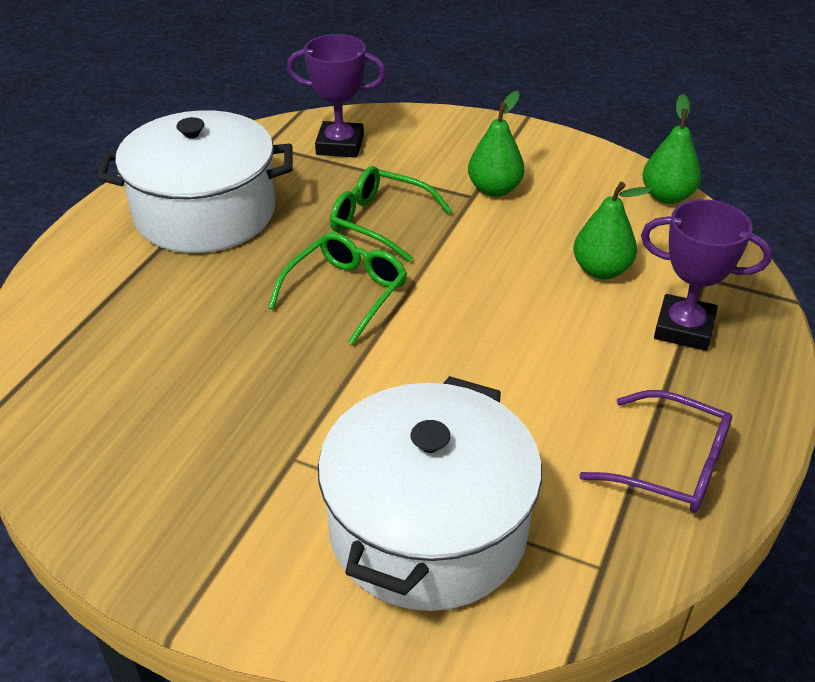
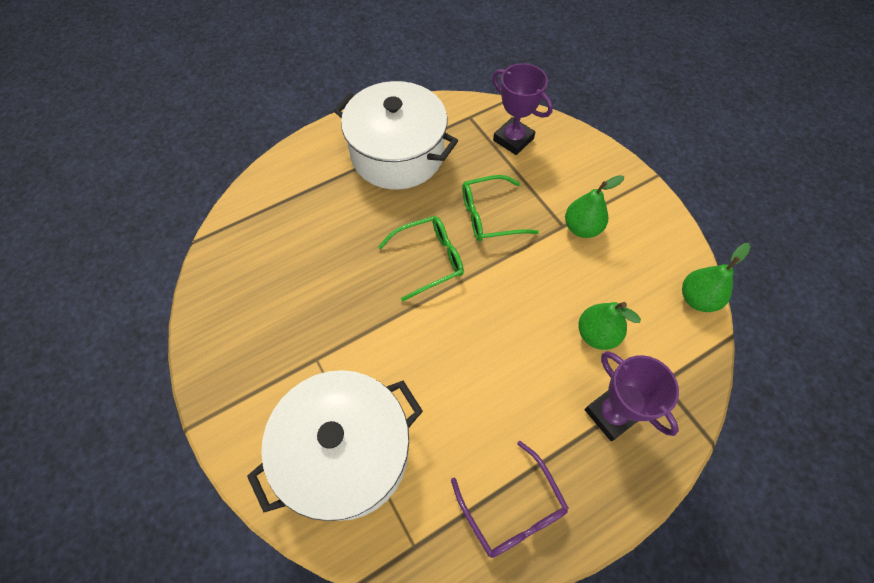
camera: 35 degrees right, 20 degrees up
(380, 222) = (489, 215): green glasses -> green glasses turned 75 degrees counterclockwise

